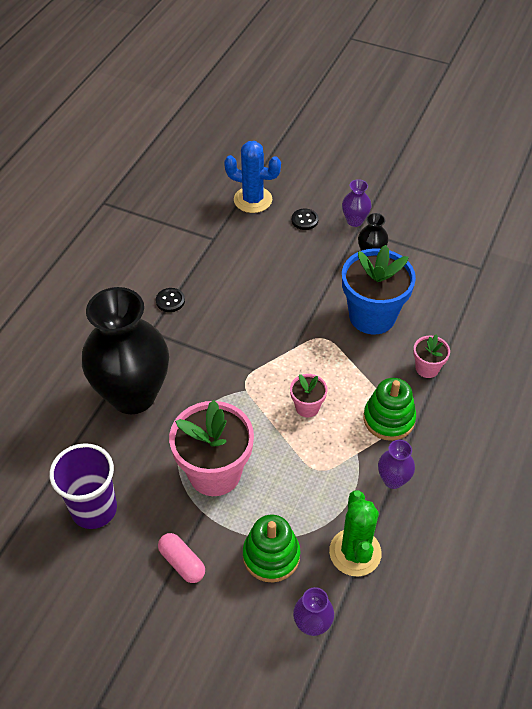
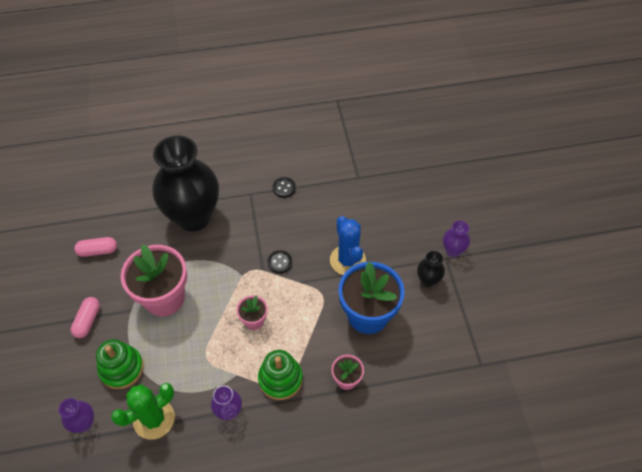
camera: 55 degrees right, 5 degrees up
(94, 509) = (98, 251): purple cup -> pink capsule
(253, 200) = (415, 177): blue cactus -> blue cactus (347, 260)
(304, 220) = (424, 219): black button -> black button (279, 262)

